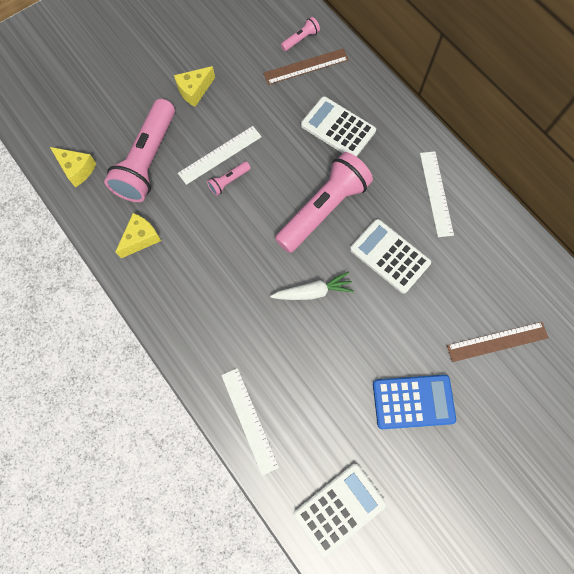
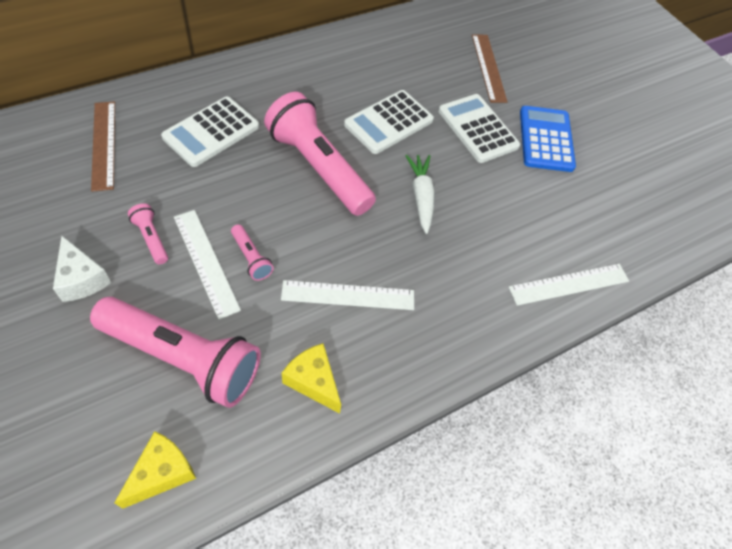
camera: 90 degrees left, 15 degrees down
(194, 91) = (82, 279): yellow cheese -> white cheese
(300, 39) = (56, 142): pink flashlight -> pink flashlight (151, 238)
(339, 508) = (653, 218): white calculator -> white calculator (478, 129)
(436, 193) = (323, 70): white ruler -> white ruler (348, 295)

